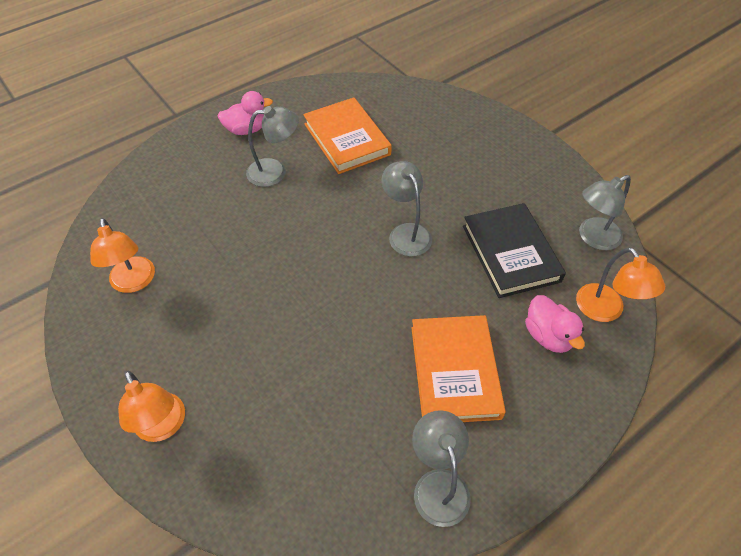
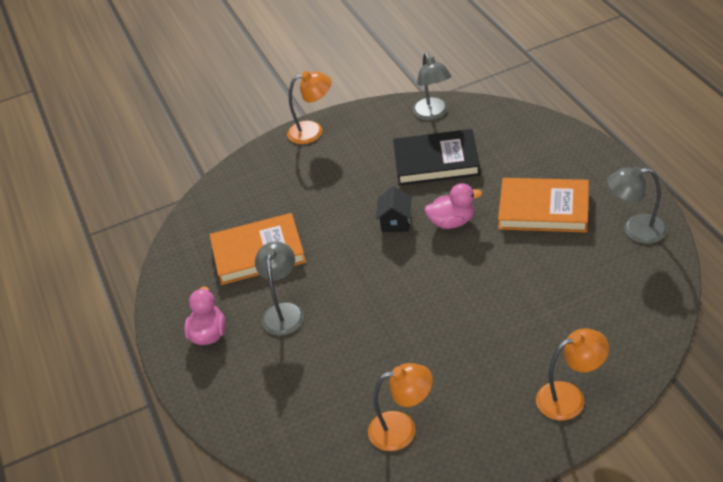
camera: 70 degrees left, 10 degrees down
(406, 233) = (395, 222): grey lamp -> black house
(548, 336) = (520, 154): pink duck -> pink duck (452, 222)
(605, 311) = (504, 121): orange lamp -> orange lamp (313, 131)

